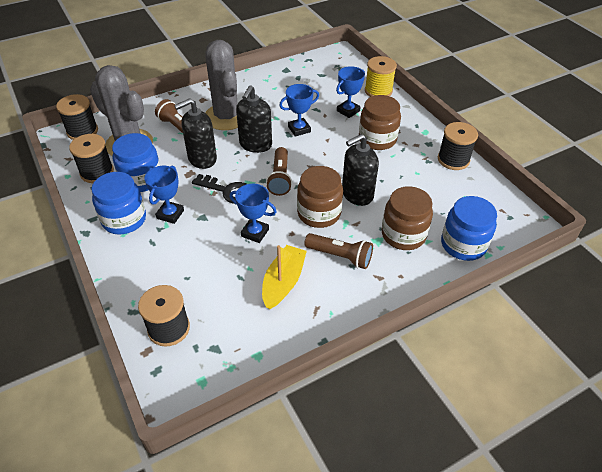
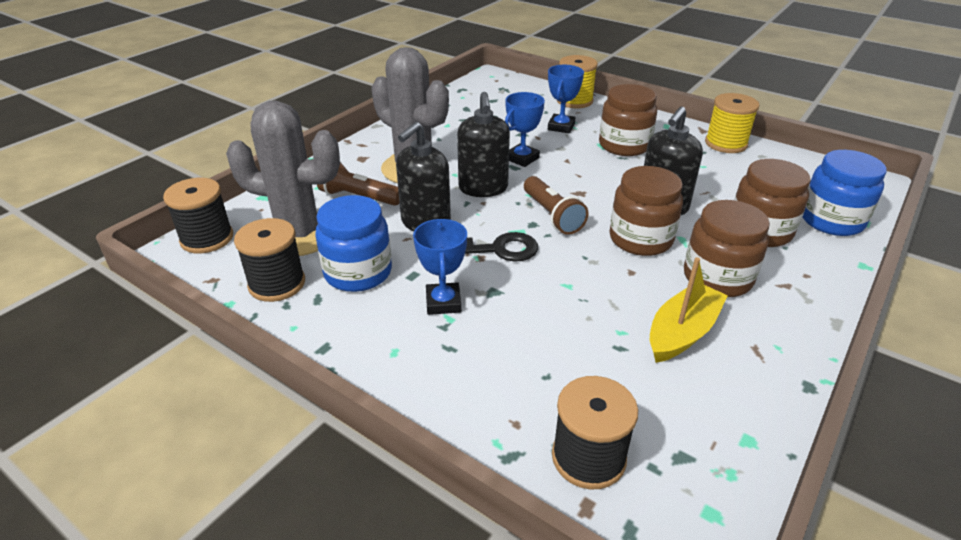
camera: 25 degrees left, 10 degrees down
(124, 219) = (378, 332): blue jar -> none
(255, 233) = (584, 286): blue trophy -> none
(283, 282) = (682, 332): yellow boat -> yellow boat turned 45 degrees clockwise
(340, 256) = (717, 278): brown flashlight -> brown jar
(453, 160) = (725, 144): black spool -> yellow spool

